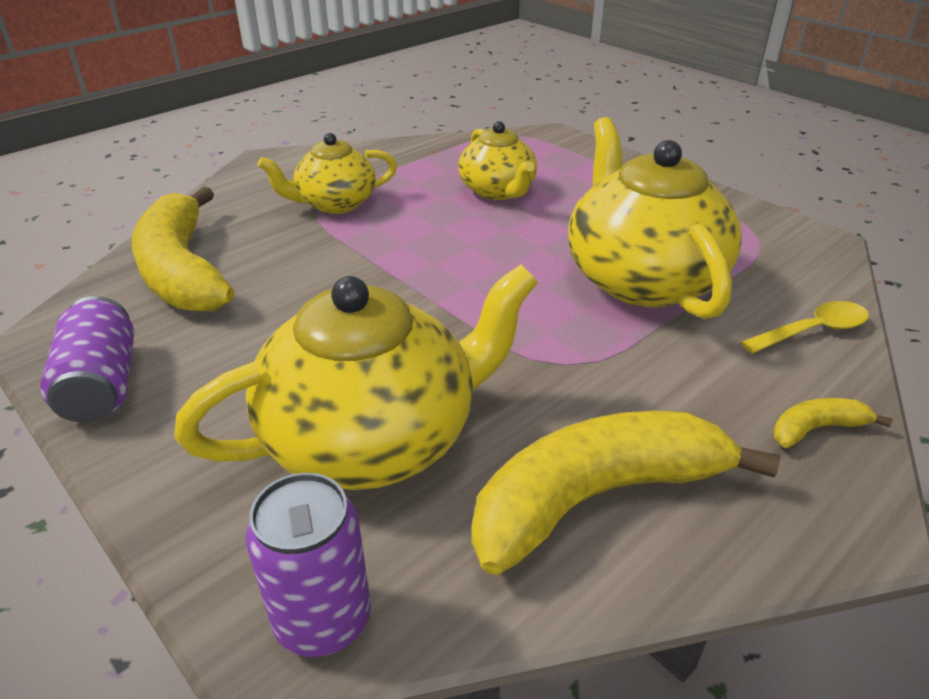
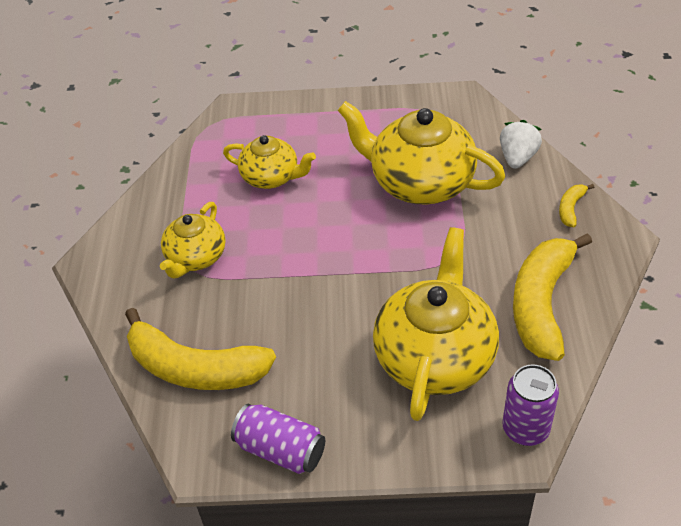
camera: 45 degrees left, 10 degrees up
(812, 331) = (517, 158): yellow spoon -> white strawberry

